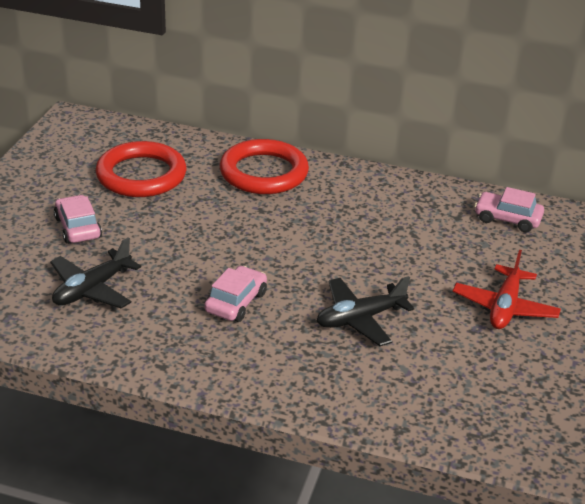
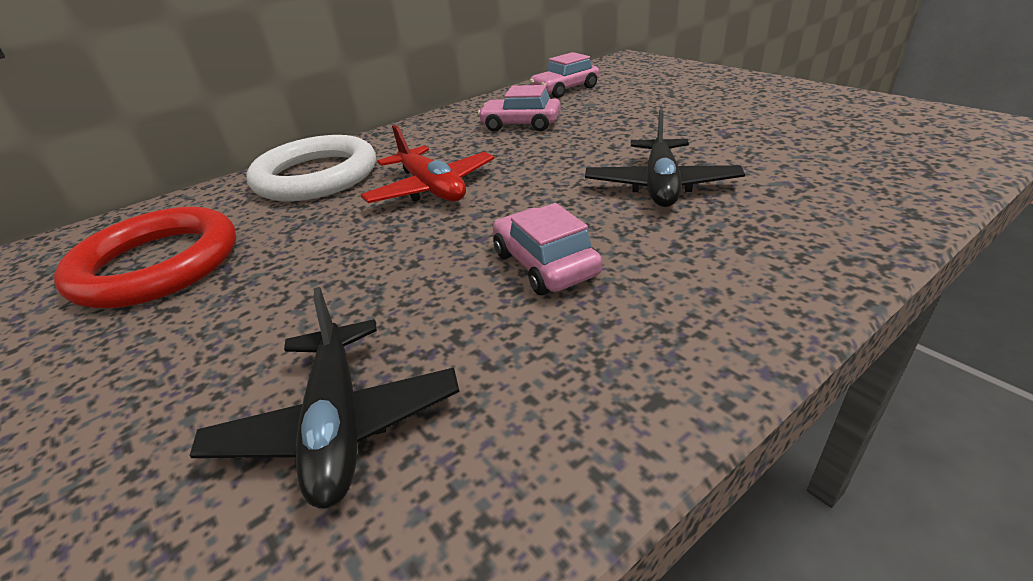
camera: 50 degrees left, 0 degrees up
(78, 228) = (150, 379): pink car -> pink car (521, 124)
(264, 172) = (316, 176): red ring -> white ring
(504, 307) = (699, 115): red plane -> red plane (432, 189)

